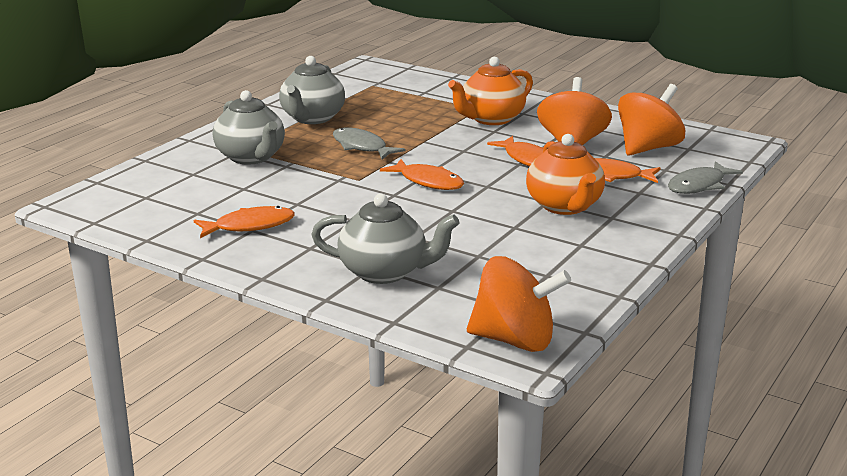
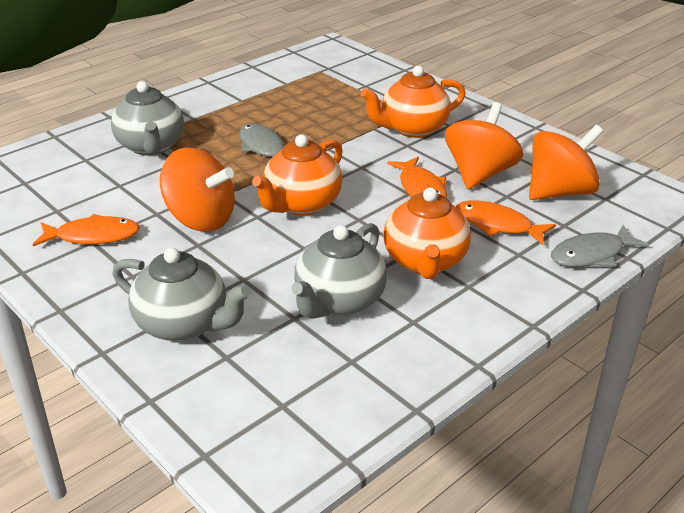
camera: 15 degrees right, 10 degrees up
(312, 118) = (238, 105): grey teapot -> grey teapot (339, 301)
(428, 182) = (301, 204): orange fish -> orange teapot
(514, 340) = (261, 457): orange spinning top -> orange spinning top (200, 219)

